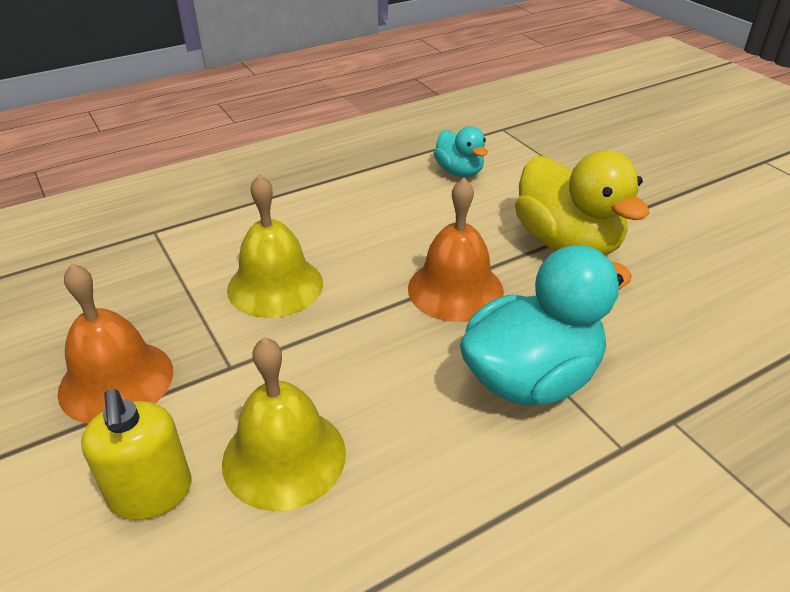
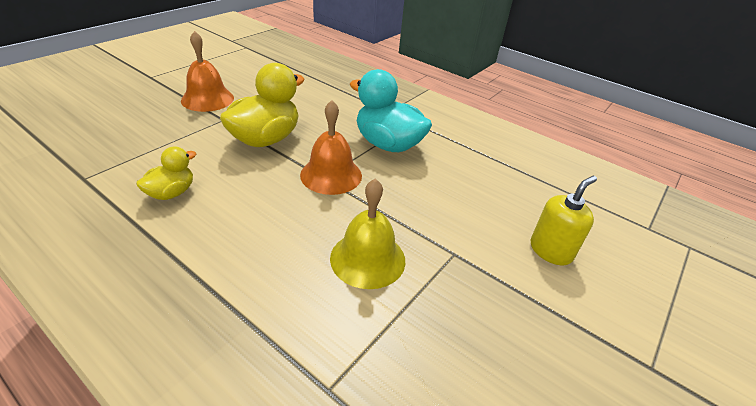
camera: 115 degrees left, 0 degrees up
(116, 381) = (506, 308): orange bell -> orange bell (207, 99)
(284, 456) = (492, 210): yellow bell -> none
(459, 171) = (171, 193): turquoise duck -> yellow duck

